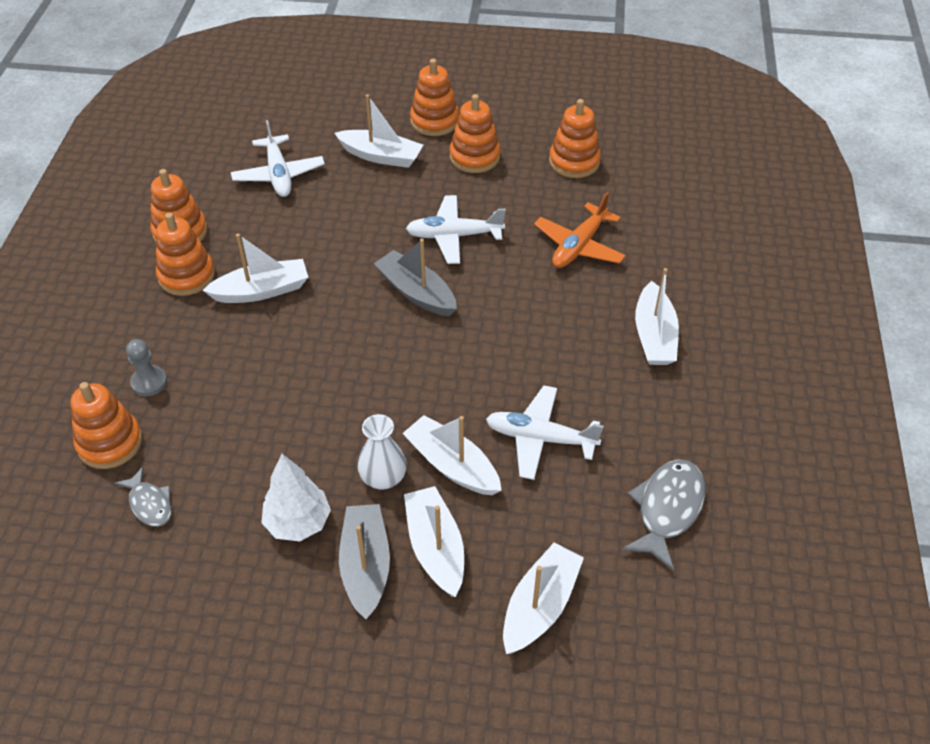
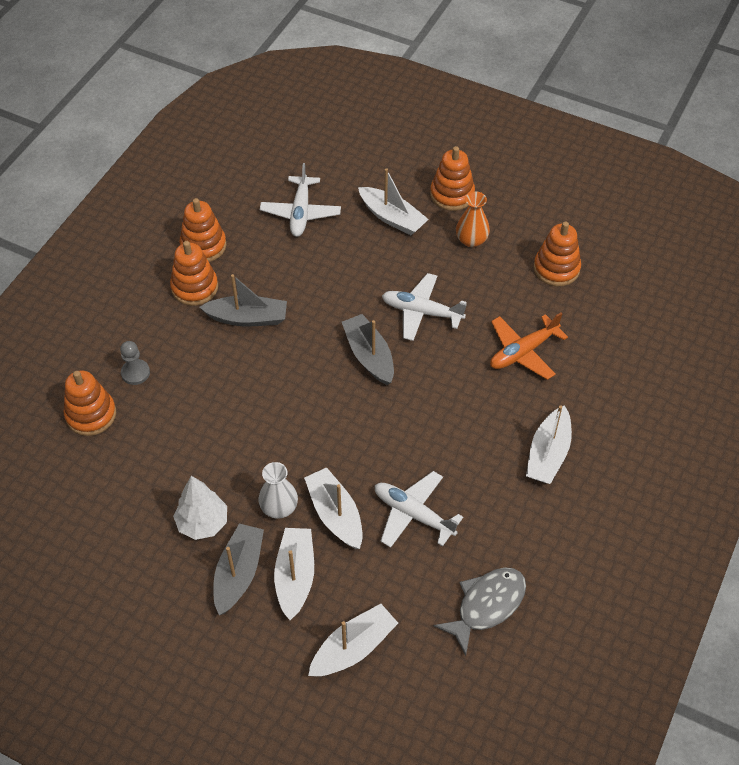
camera: 20 degrees right, 5 degrees up
(149, 504) = (103, 473): grey fish -> none
(262, 291) = (247, 318): white boat -> grey boat
(474, 157) = (471, 240): orange stacking toy -> orange vase

